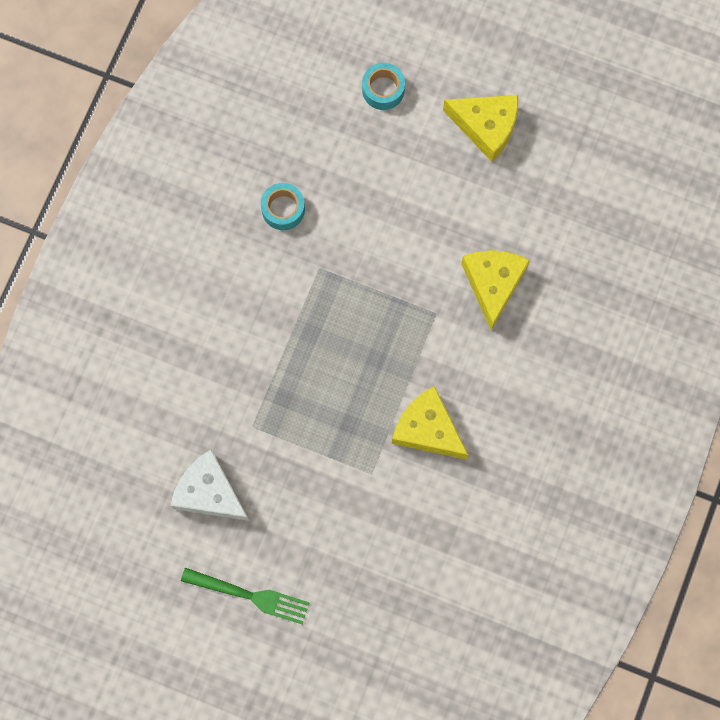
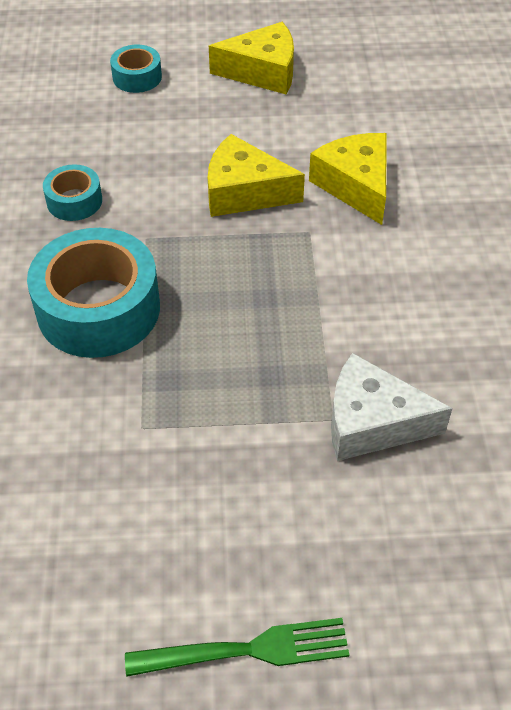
camera: 25 degrees left, 25 degrees down
(209, 492) = (117, 532): white cheese -> white cheese (371, 422)
(262, 319) = (98, 309): none -> turquoise tape
(427, 429) = (372, 343): yellow cheese -> yellow cheese (244, 192)

